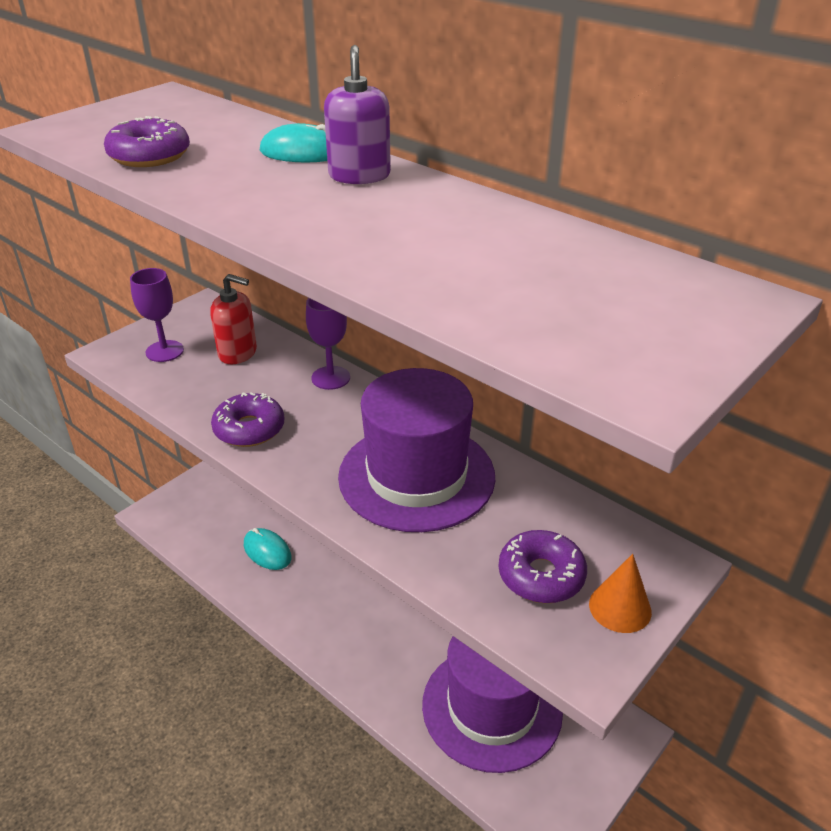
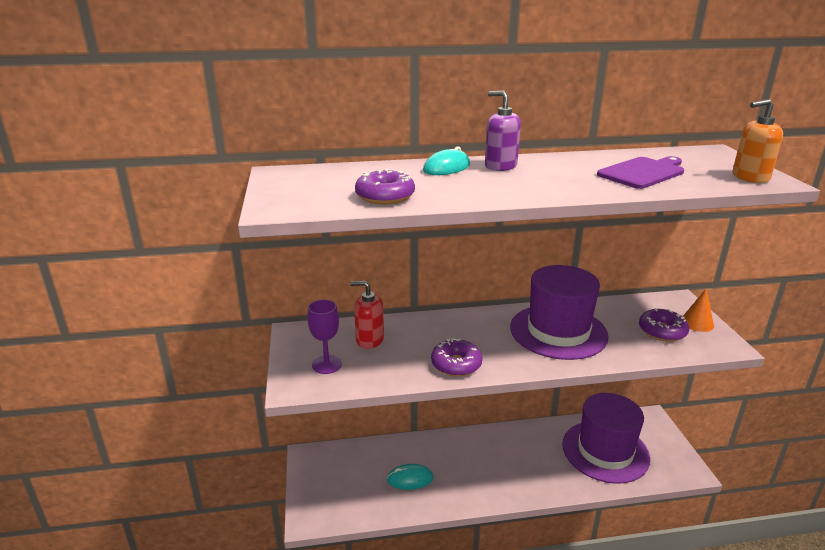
camera: 50 degrees left, 10 degrees down
(238, 353) = (369, 340): red soap dispenser -> red soap dispenser turned 135 degrees counterclockwise
(330, 378) = (439, 321): purple goblet -> none
(490, 267) = (643, 172): none -> purple cutting board
(625, 361) = (750, 177): none -> orange soap dispenser

